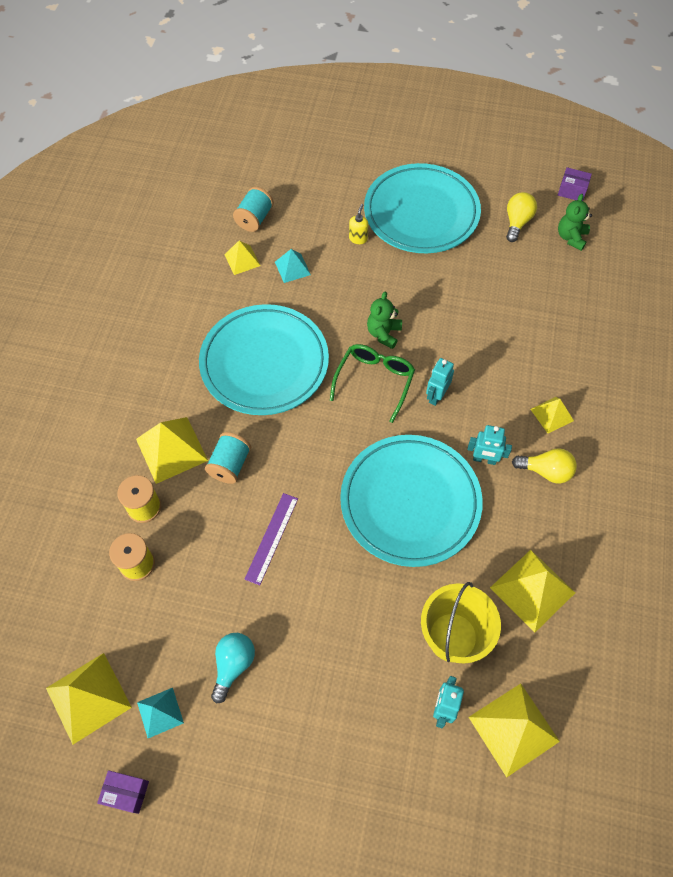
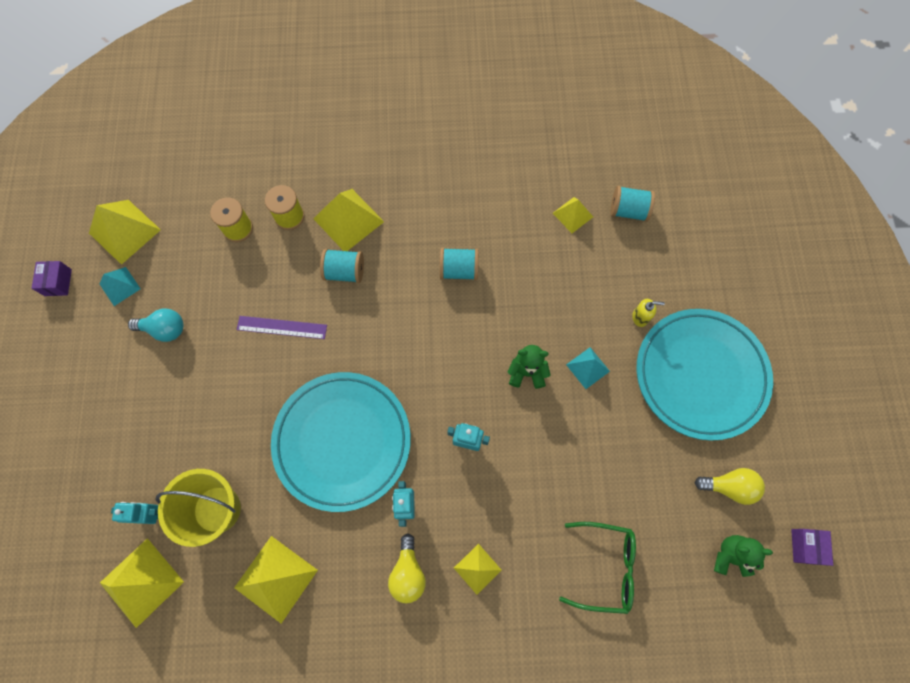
camera: 75 degrees right, 10 degrees up
(264, 363) = (458, 270): turquoise plate -> turquoise spool
(292, 268) = (579, 263): turquoise pyramid -> turquoise pyramid (588, 367)
(374, 381) = (468, 377): green glasses -> green glasses (605, 567)

